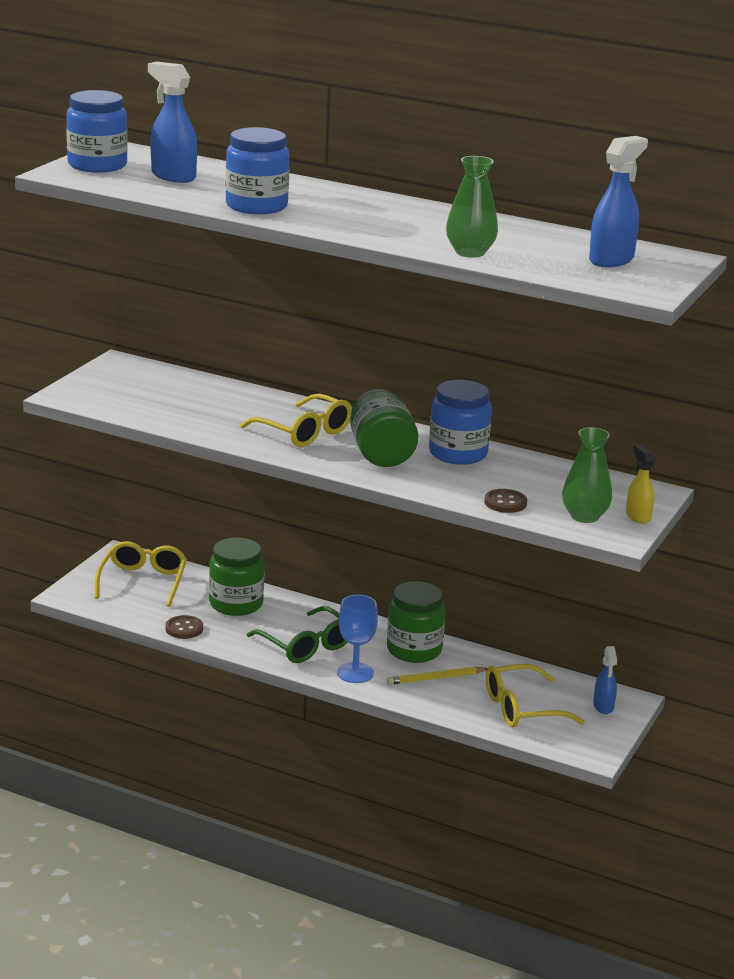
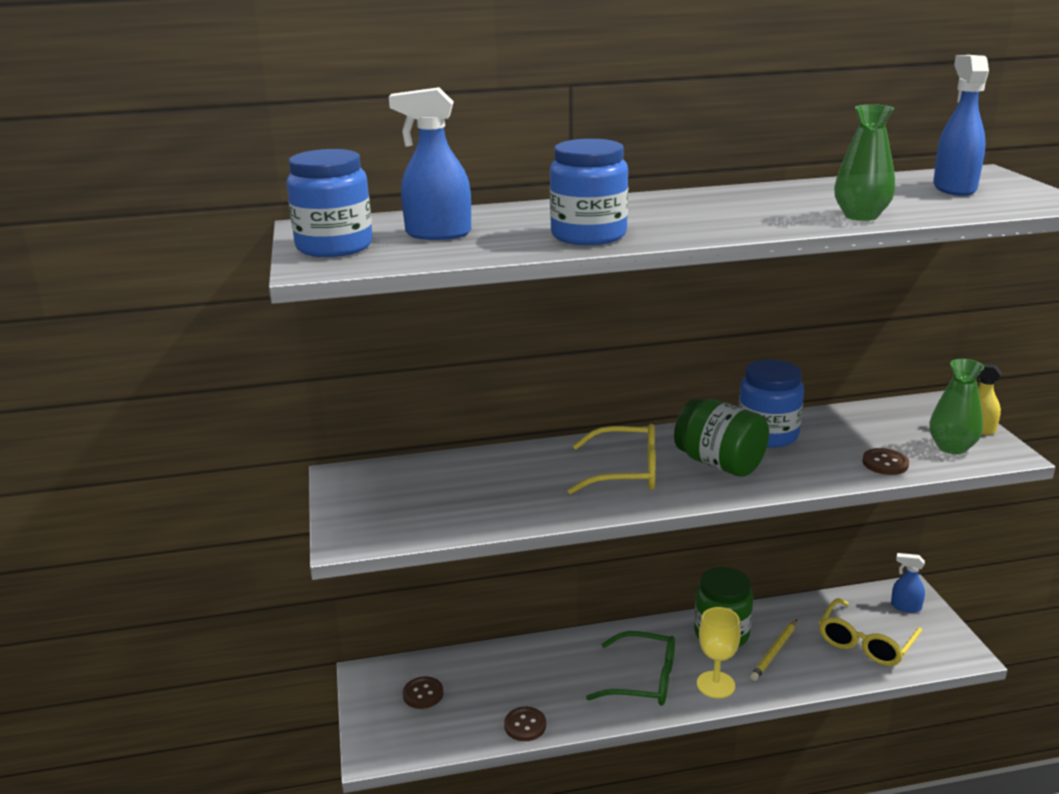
camera: 35 degrees left, 0 degrees up
(143, 581) = (423, 694): yellow glasses -> brown button
(236, 604) = (532, 670): green jar -> none
(355, 673) = (715, 685): blue goblet -> yellow goblet
(603, 706) = (905, 607): blue spray bottle -> blue spray bottle turned 150 degrees clockwise

